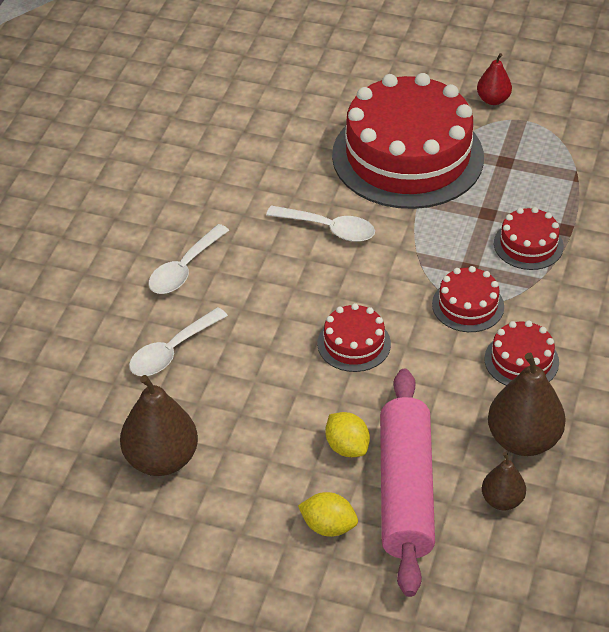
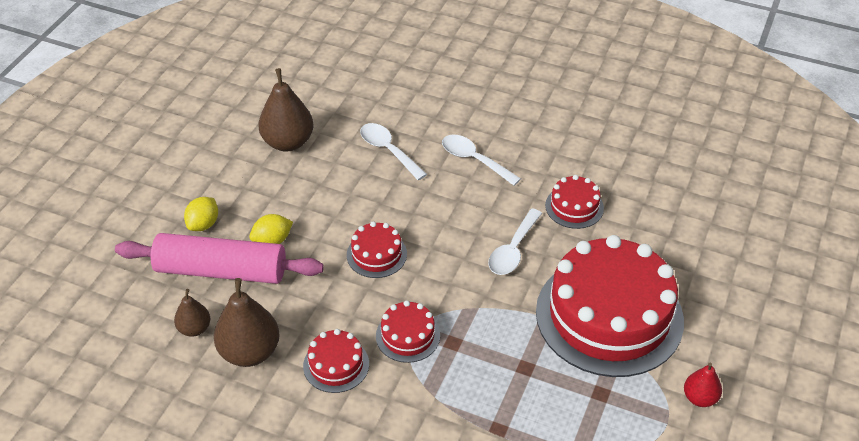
camera: 95 degrees right, 0 degrees up
(528, 245) = (480, 394): red cake -> red cake (574, 207)

